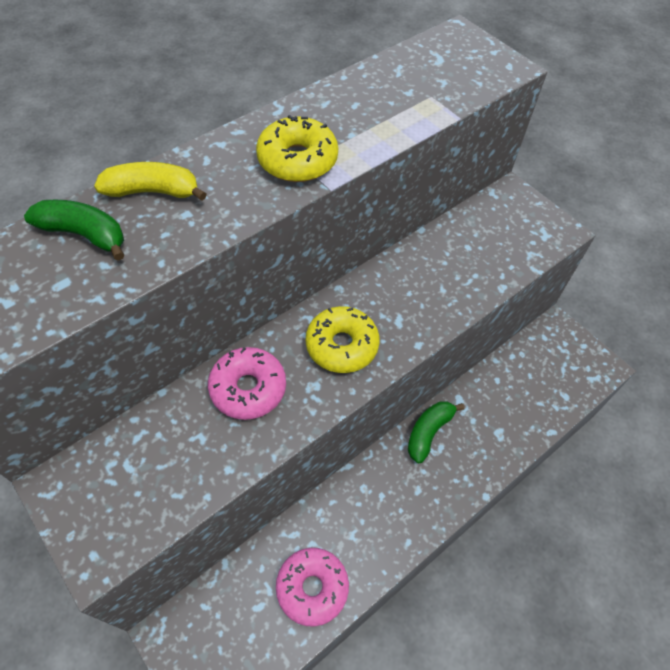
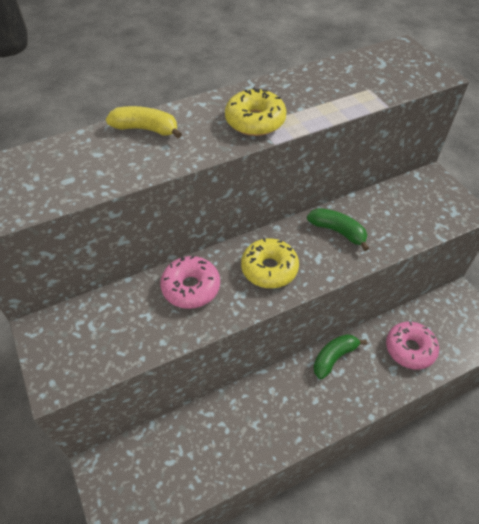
camera: 15 degrees right, 5 degrees down
(84, 234) = (91, 151): green banana -> green banana (337, 231)
(312, 588) = (214, 457): pink donut -> pink donut (410, 349)

